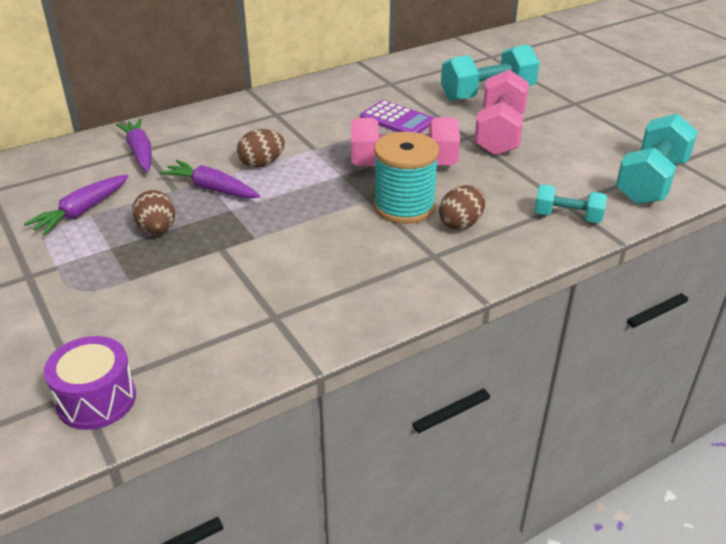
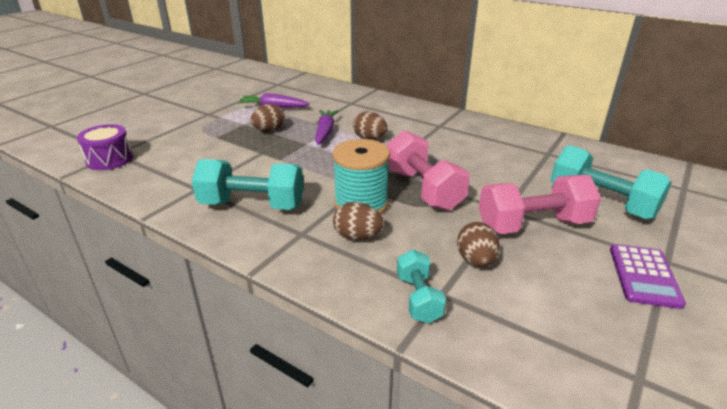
camera: 65 degrees right, 5 degrees down
(140, 152) = (347, 103): purple carrot -> none
(397, 120) = (491, 170): purple calculator -> purple calculator (644, 276)
(532, 175) = (475, 260): none -> brown egg
(651, 181) = (556, 356): turquoise dumbbell -> turquoise dumbbell (252, 205)

